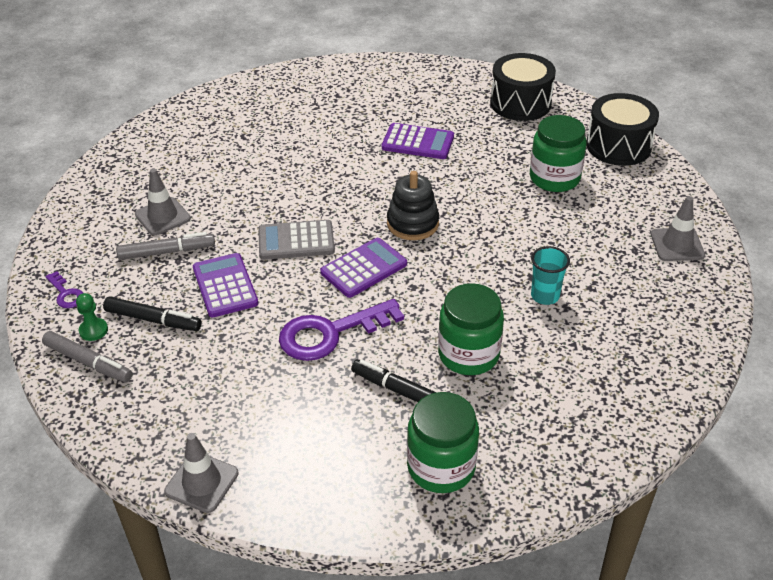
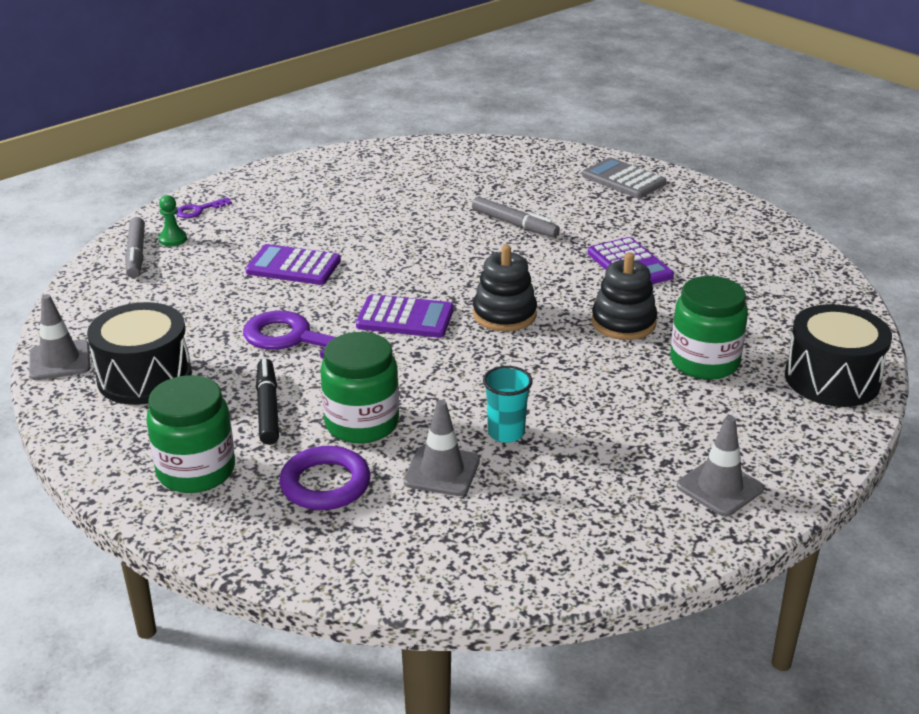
camera: 50 degrees right, 10 degrees down
(66, 294) = (199, 210): purple key -> purple key turned 45 degrees clockwise
(153, 320) = (214, 256): black marker -> none
(162, 216) = (339, 202): grey traffic cone -> grey traffic cone (442, 471)
(167, 252) = (300, 224): grey marker -> grey marker (514, 224)
(225, 286) = (293, 266): purple calculator -> purple calculator turned 105 degrees counterclockwise
(296, 241) = (394, 270): grey calculator -> grey calculator (623, 180)
(479, 183) = (623, 323): none -> black stacking toy
(520, 103) = (796, 291): black drum -> black drum (144, 377)
(520, 407) = (325, 484): none -> purple ring

